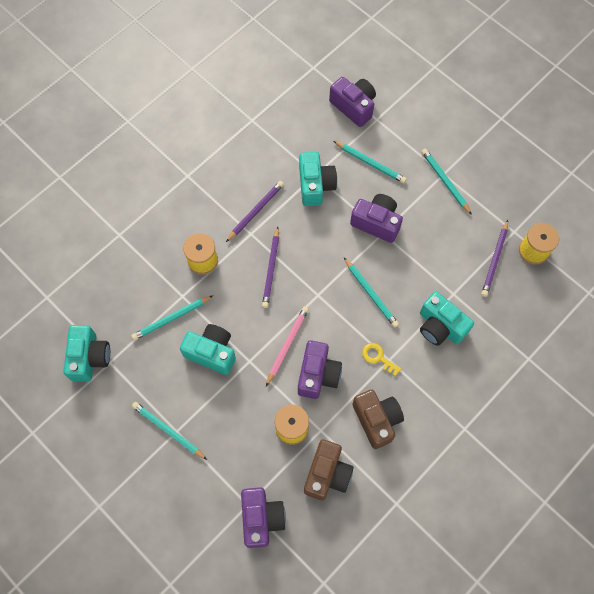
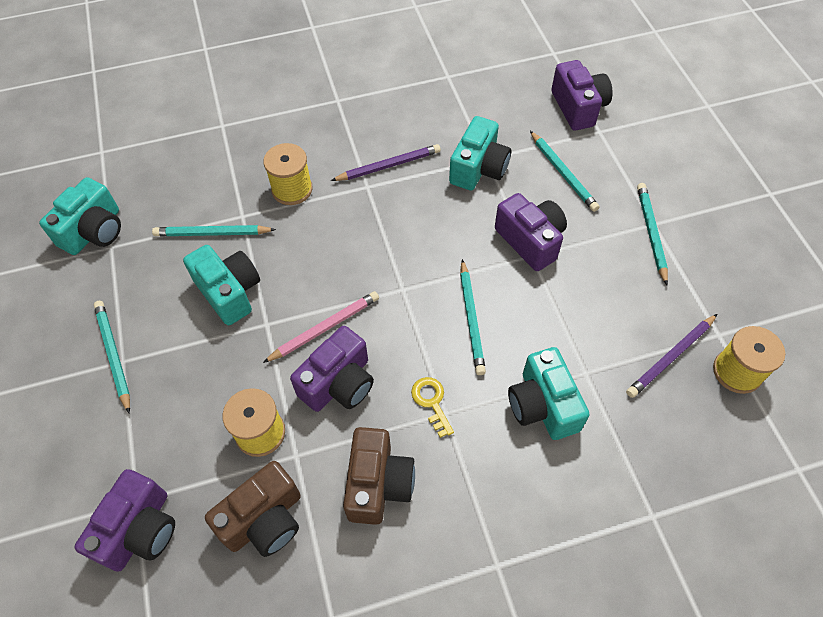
camera: 30 degrees right, 10 degrees down
(271, 269) = (364, 233): purple pencil -> none

